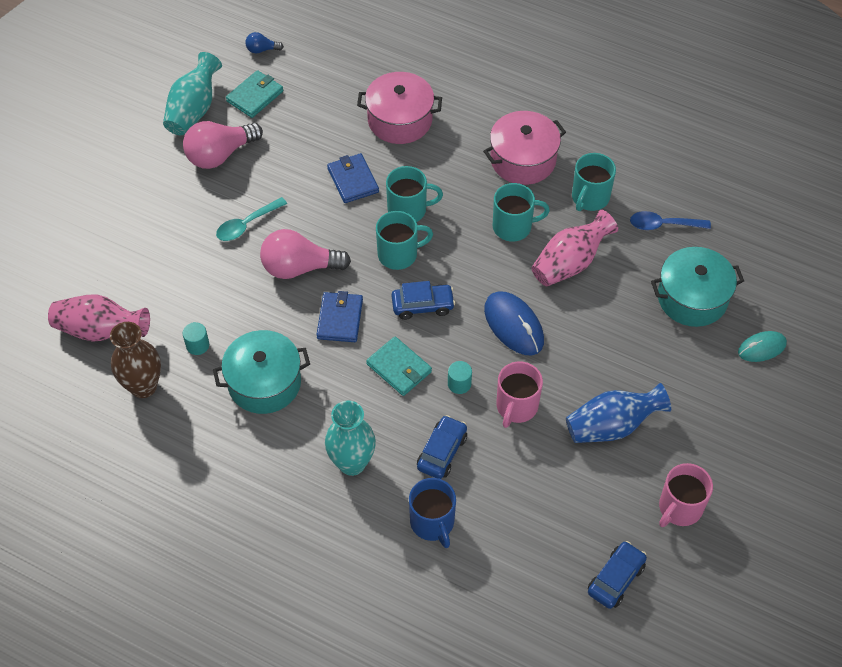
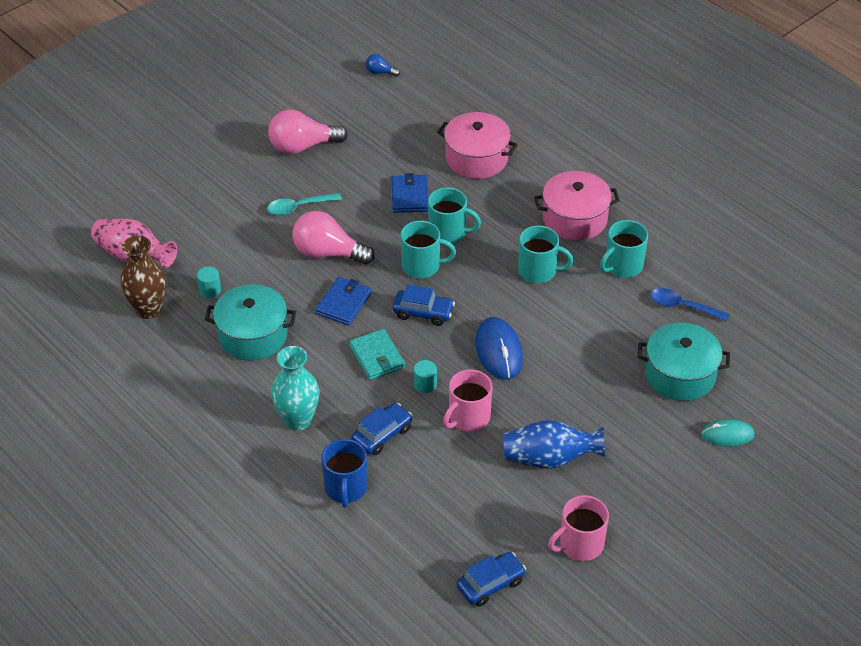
camera: 20 degrees right, 10 degrees down
(194, 110) = (297, 105): turquoise vase -> none
(255, 96) = (356, 108): turquoise wallet -> none
(570, 263) = (577, 314): pink vase -> none

